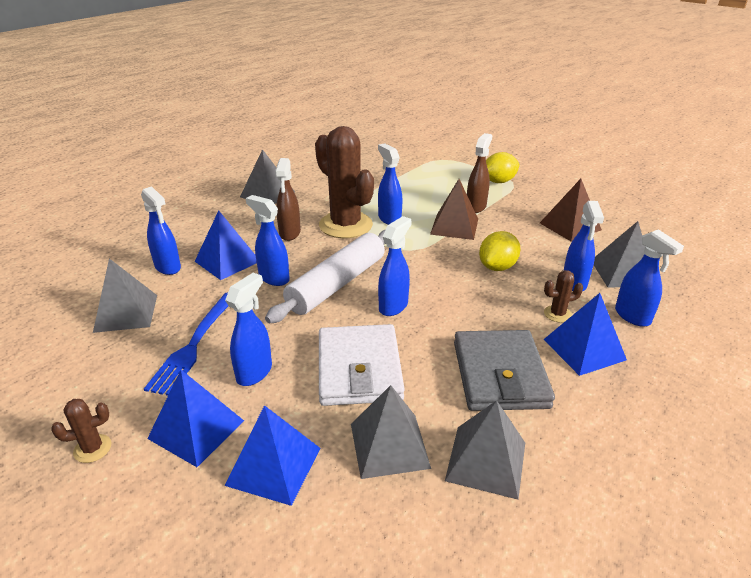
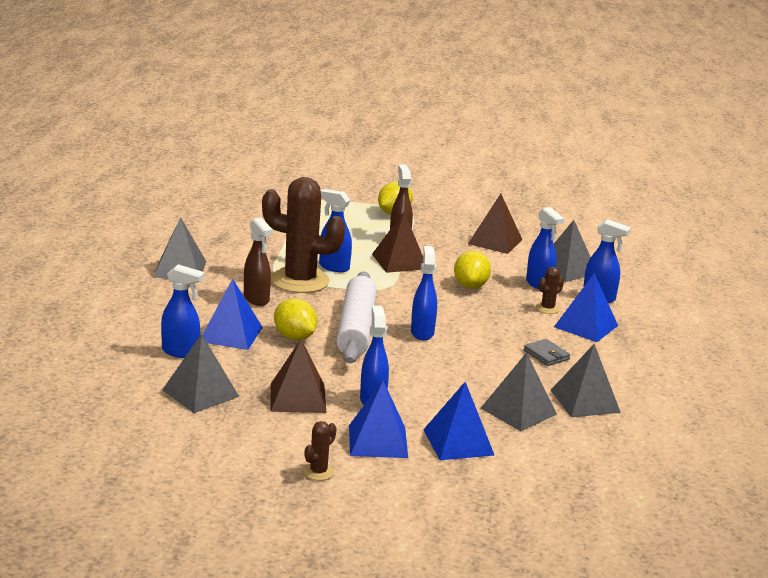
camera: 35 degrees left, 10 degrees down
(193, 345) = (298, 398): blue fork -> brown pyramid
(273, 278) = (294, 337): blue spray bottle -> yellow lemon
(359, 369) = (447, 378): white wallet -> none
(499, 374) = (546, 355): grey wallet -> grey wallet, size x0.45

